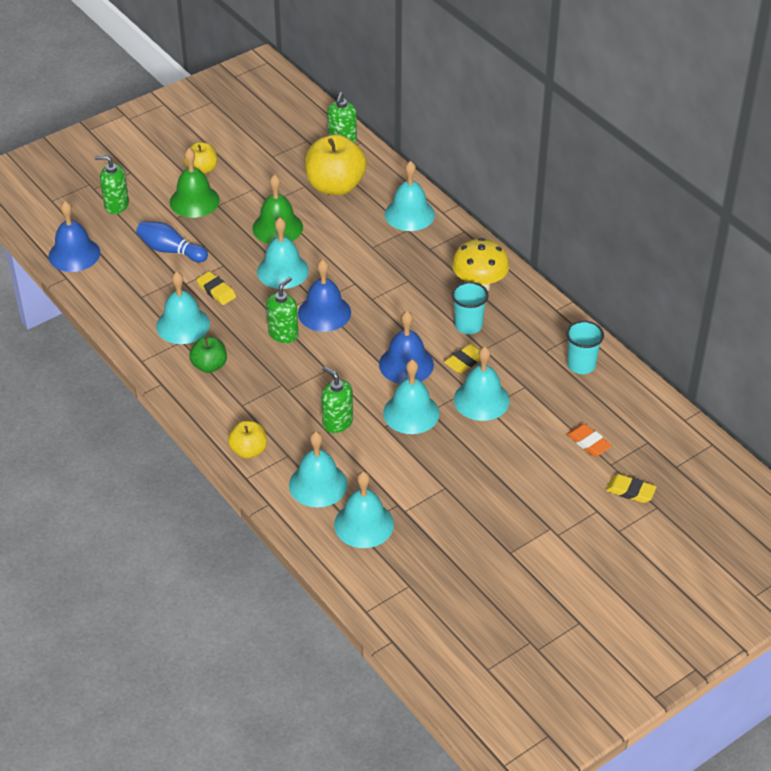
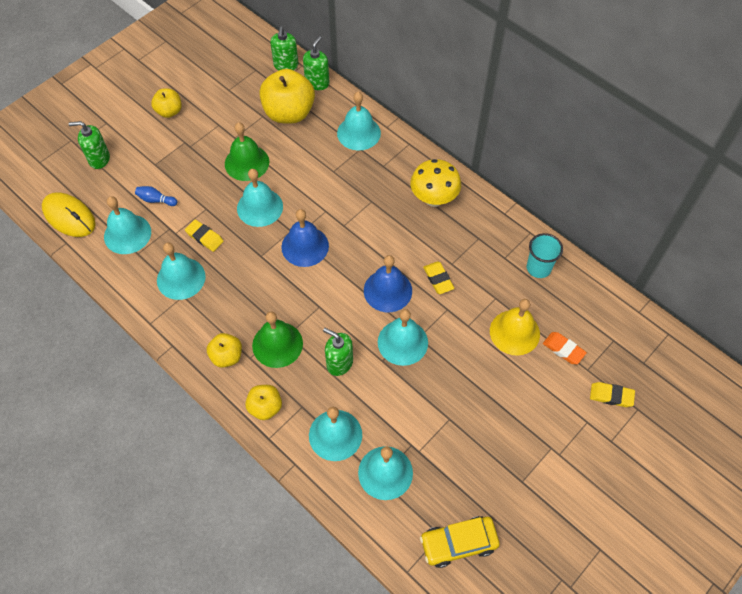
camera: 10 degrees left, 15 degrees up
(74, 254) = (69, 216): blue bell -> yellow mouse
(170, 250) = (156, 200): blue bowling pin -> blue bowling pin, size x0.62
(194, 201) = (168, 145): green bell -> green bell (277, 344)
(209, 366) = (213, 319): green apple -> none
(217, 401) = (227, 356): none -> yellow apple
(283, 334) = (273, 274): green soap dispenser -> green soap dispenser (317, 83)
(427, 595) = (458, 543): none -> yellow car
(465, 361) = (438, 279): yellow eraser -> yellow eraser turned 60 degrees counterclockwise
(468, 325) = (433, 241): turquoise cup -> none
(481, 400) = (461, 318): turquoise bell -> turquoise bell (127, 234)
(538, 420) = (514, 332): none -> yellow bell

